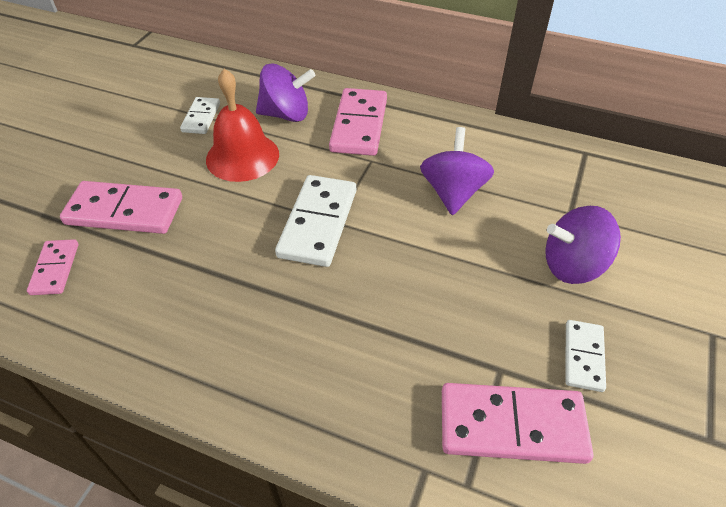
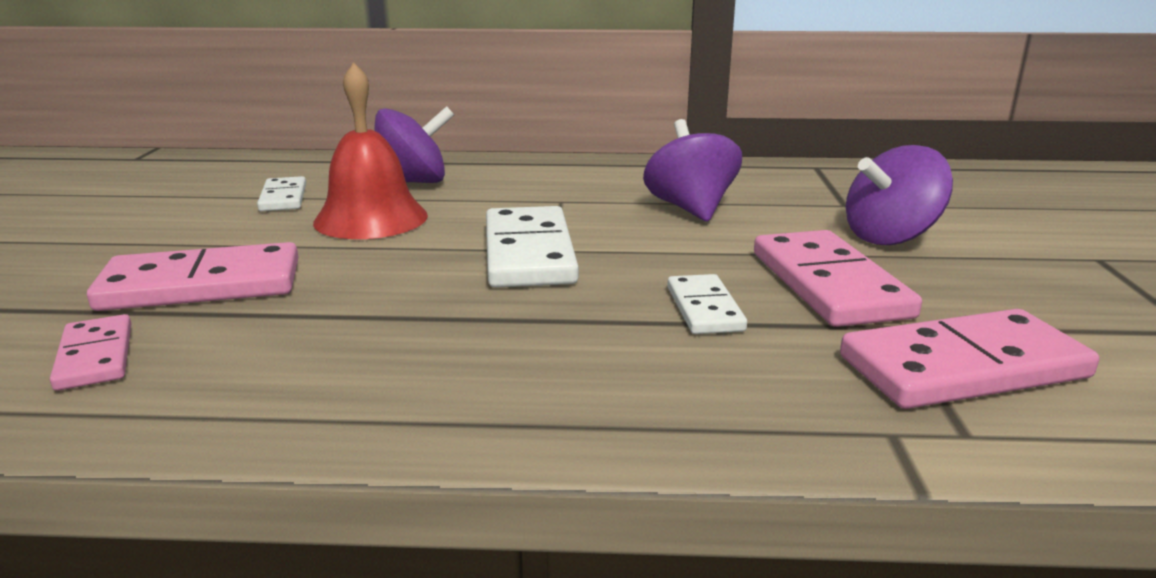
camera: 20 degrees left, 25 degrees down
(359, 125) = (522, 179): pink domino -> pink domino (829, 284)
(583, 357) = (982, 298): white domino -> white domino (704, 309)

